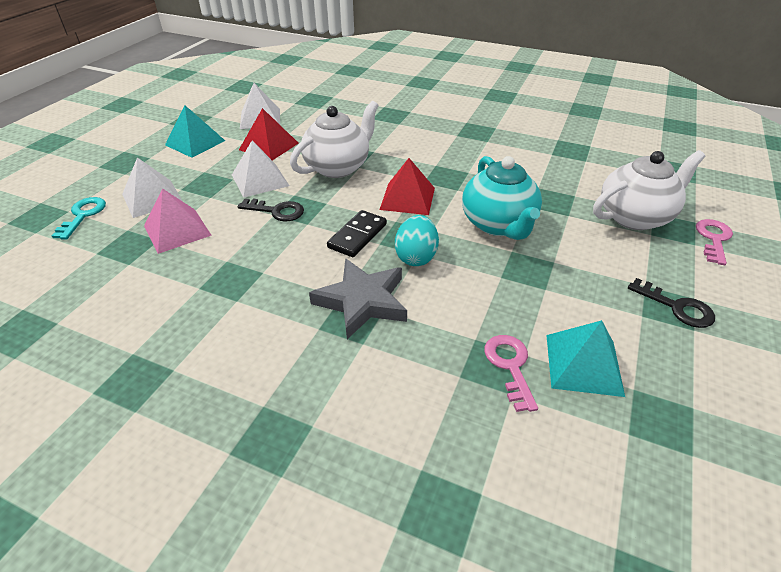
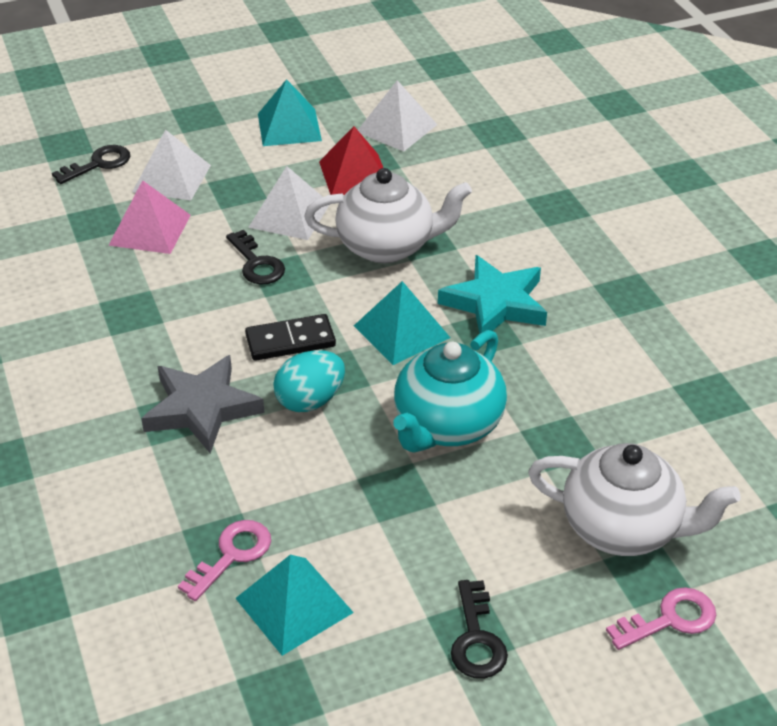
camera: 45 degrees right, 0 degrees up
(83, 215) = (99, 164): turquoise key -> black key
(407, 198) = (401, 331): red pyramid -> turquoise pyramid
(429, 163) = (495, 303): none -> turquoise star

